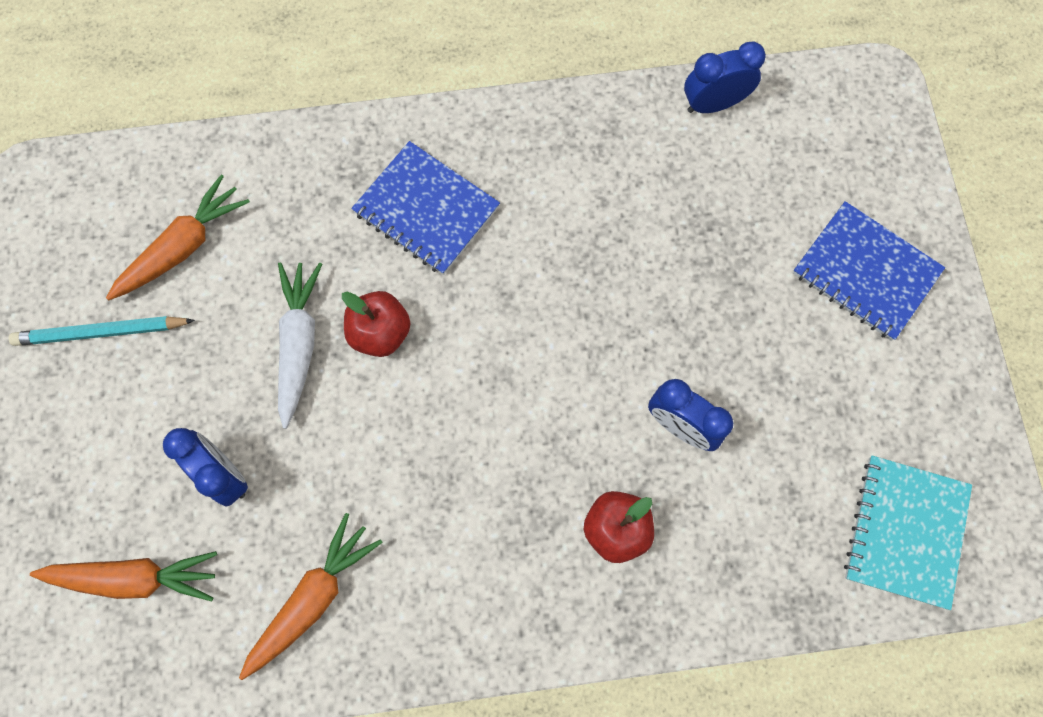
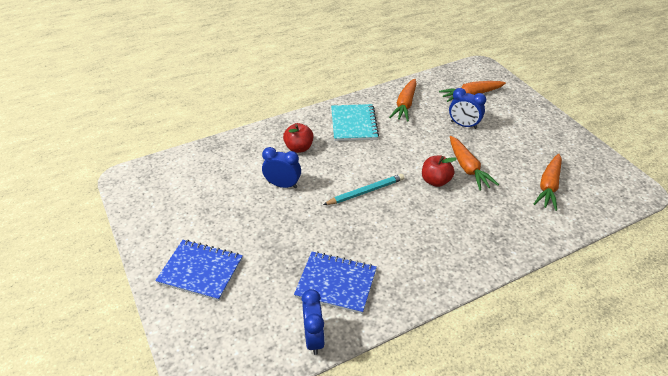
camera: 160 degrees right, 30 degrees down
(101, 332) = (552, 150): turquoise pencil -> turquoise pencil (365, 191)
(299, 344) = (467, 168): white carrot -> orange carrot
(426, 210) = (448, 233): blue notebook -> blue notebook (336, 283)
(713, 104) = (314, 338): blue clock -> blue clock turned 60 degrees counterclockwise
(905, 531) = (171, 177): turquoise notebook -> turquoise notebook (353, 124)

